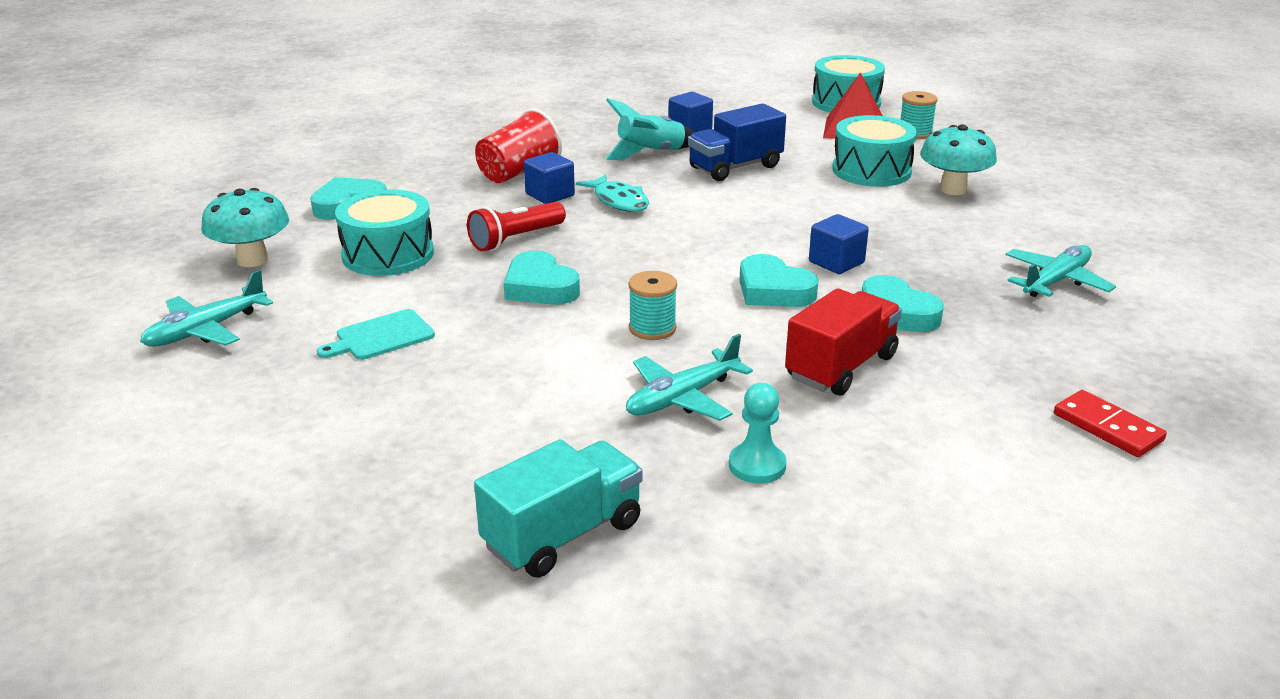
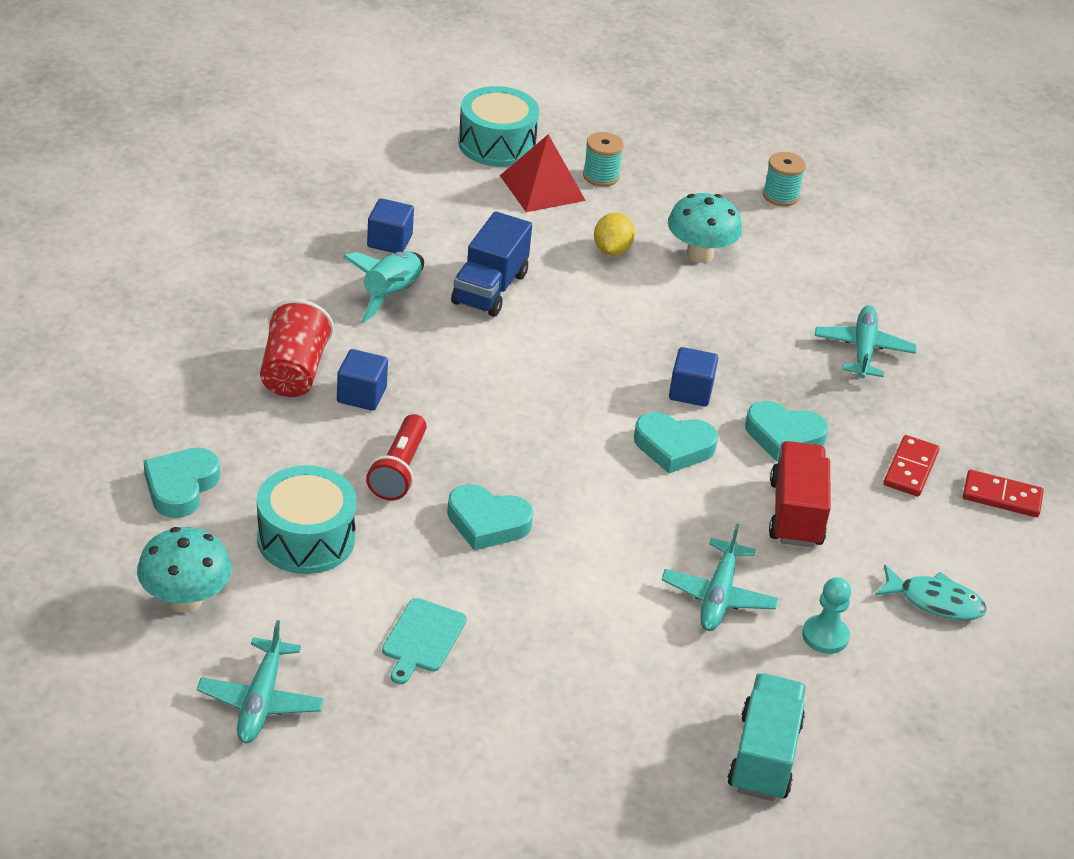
camera: 40 degrees left, 10 degrees up
(618, 201) = (434, 380): turquoise fish -> turquoise fish (935, 601)
(652, 328) = (625, 532): turquoise spool -> turquoise spool (780, 196)
(871, 170) = (612, 250): turquoise drum -> yellow lemon
(1013, 374) = (910, 468): none -> red domino

